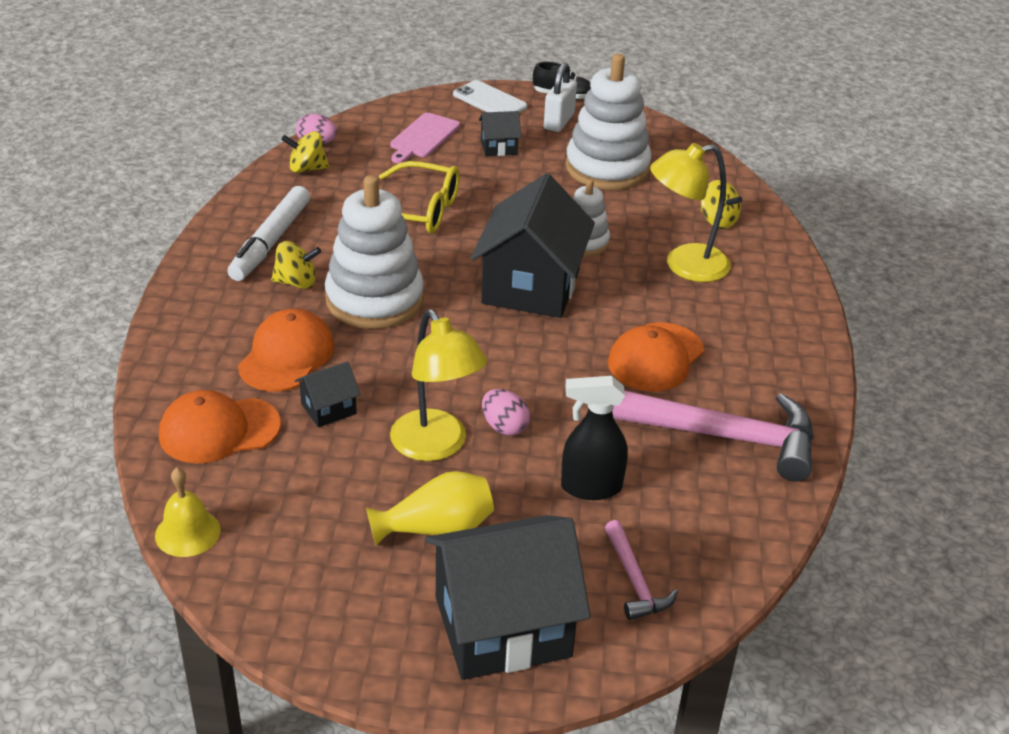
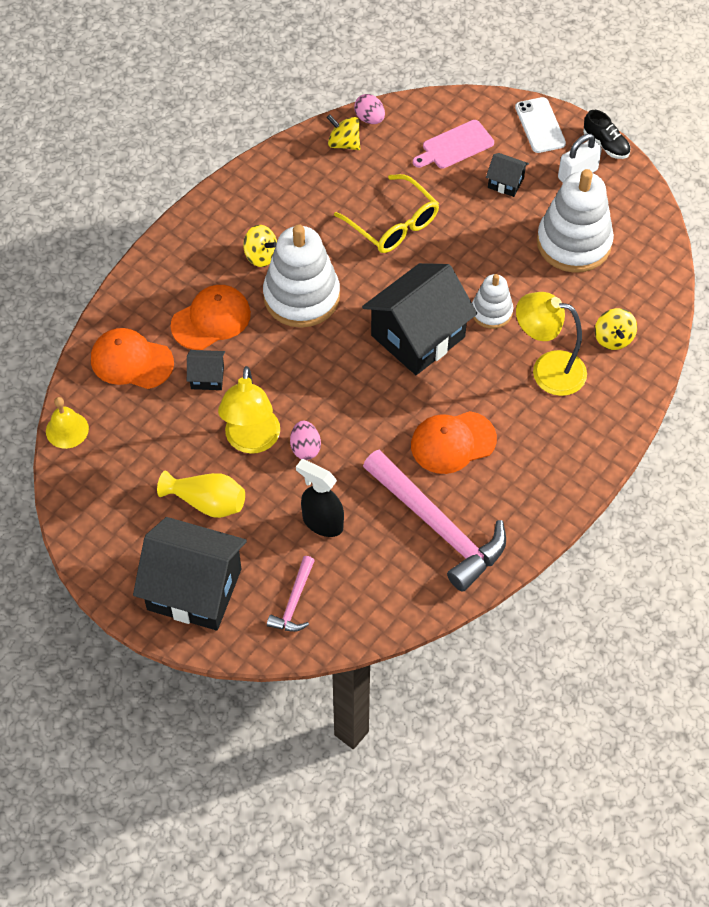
camera: 35 degrees right, 20 degrees up
(271, 242) = (269, 208): white marker -> none

